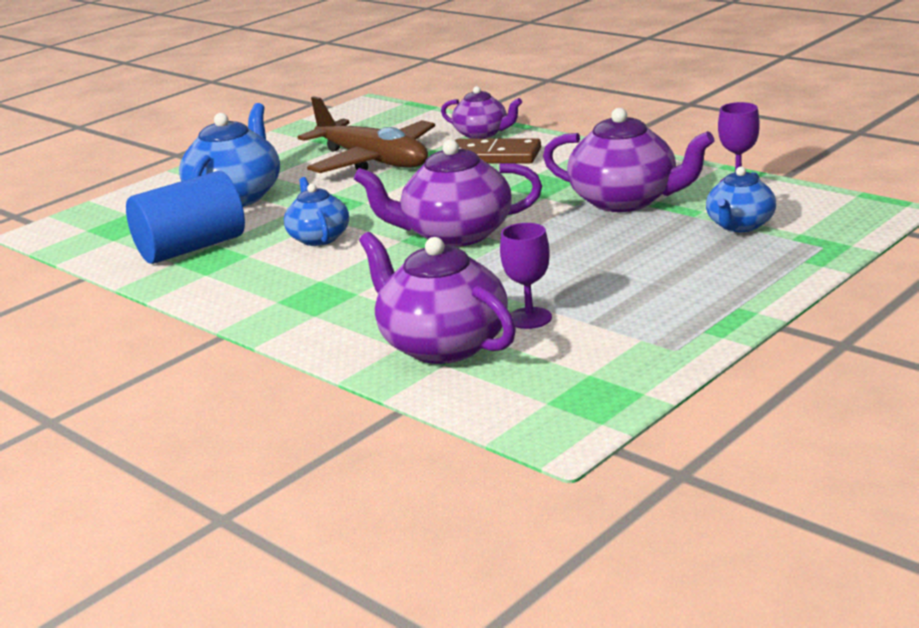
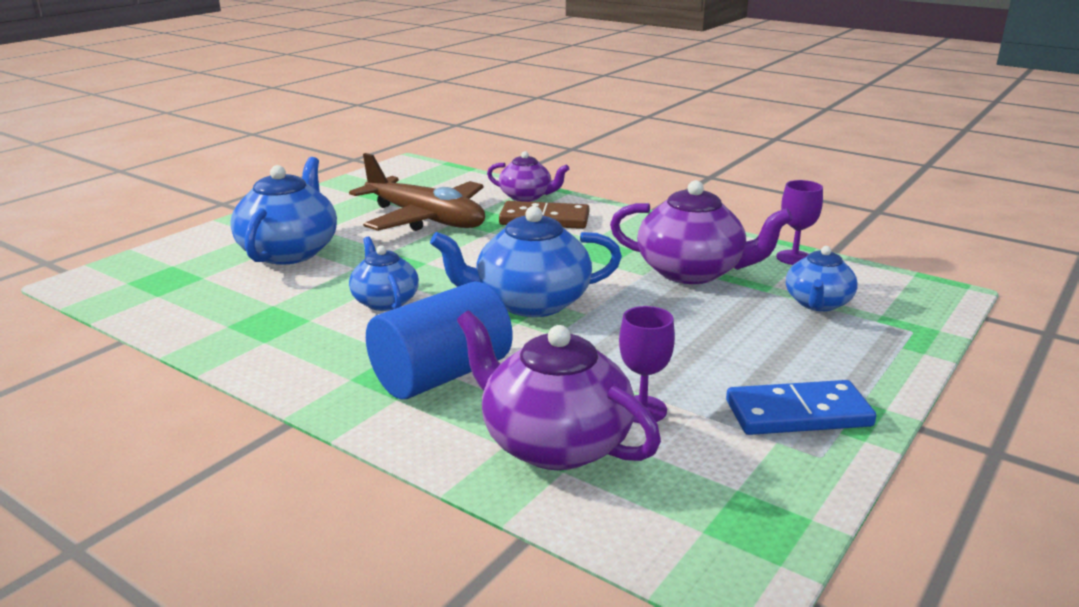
camera: 10 degrees left, 0 degrees up
(191, 248) = (246, 308): blue cylinder -> blue cylinder (441, 375)
(455, 234) = (530, 303): purple teapot -> blue teapot
(671, 318) = (798, 414): none -> blue domino

